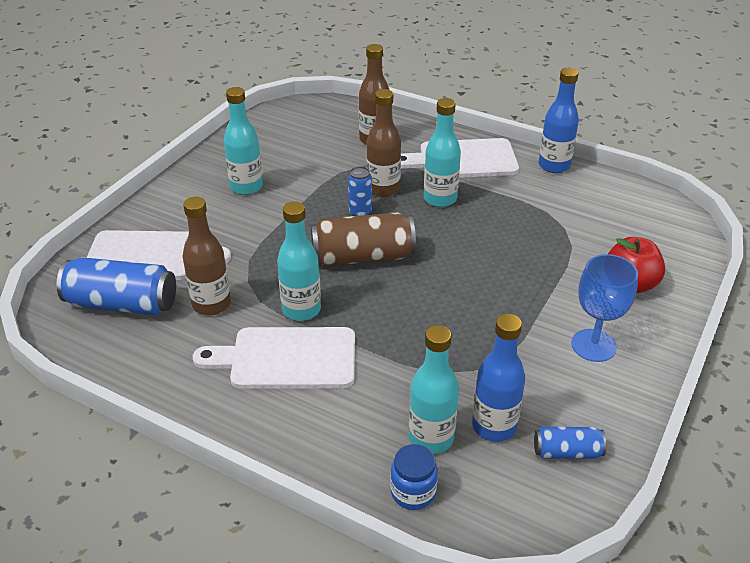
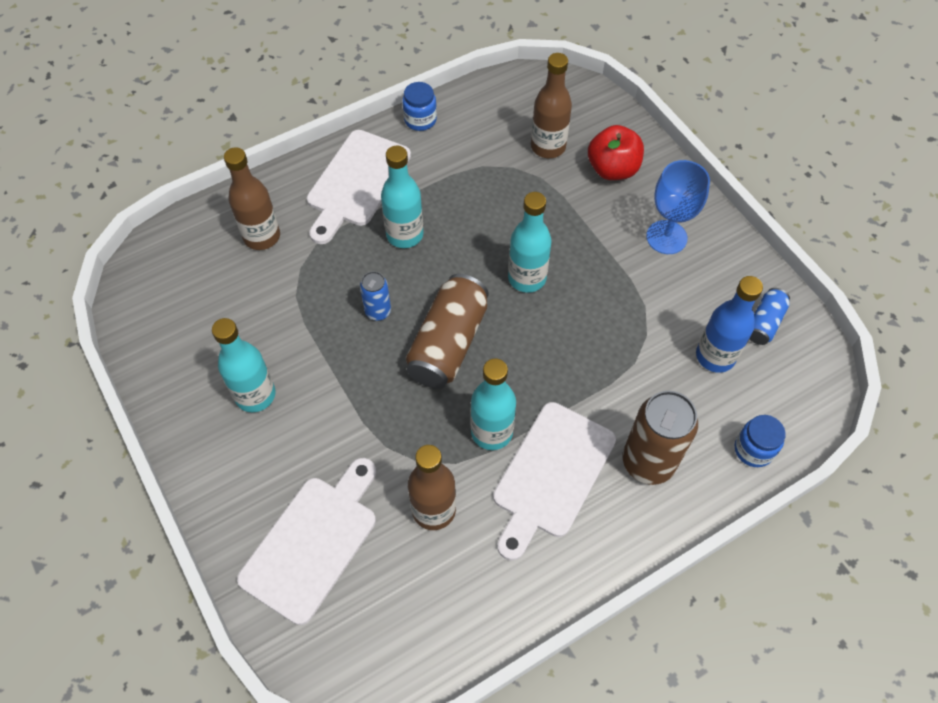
camera: 60 degrees left, 20 degrees up
(122, 304) = (378, 598): blue can -> none
(342, 417) = (648, 462): none -> brown can
(383, 189) = (354, 273): brown bottle -> brown bottle (548, 147)
(431, 438) = (705, 407): turquoise bottle -> turquoise bottle (527, 278)
(554, 166) = (420, 120): blue bottle -> blue jar

